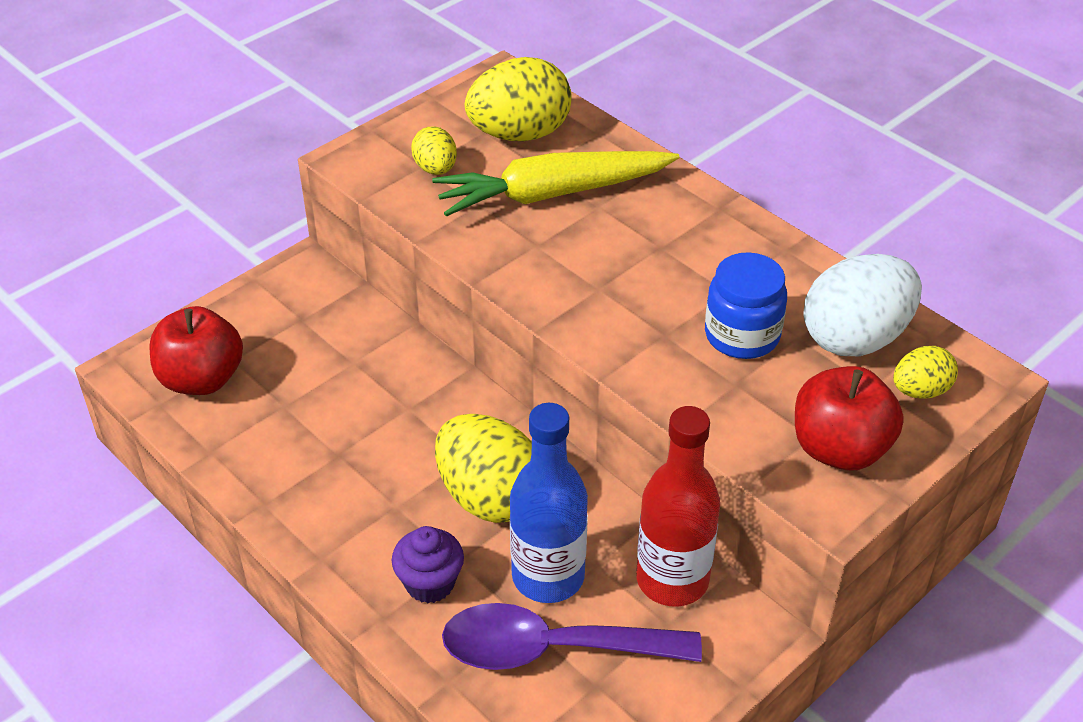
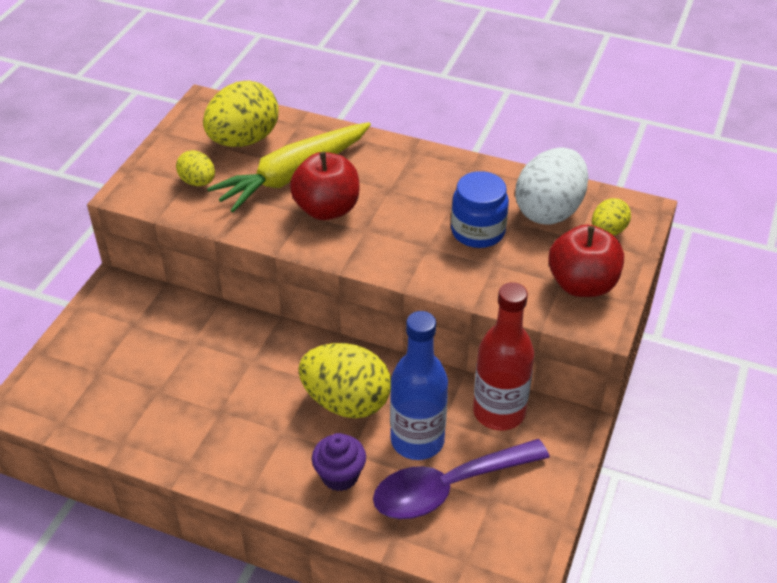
camera: 25 degrees left, 0 degrees up
(202, 379) = (82, 393): red apple -> red apple (327, 209)

